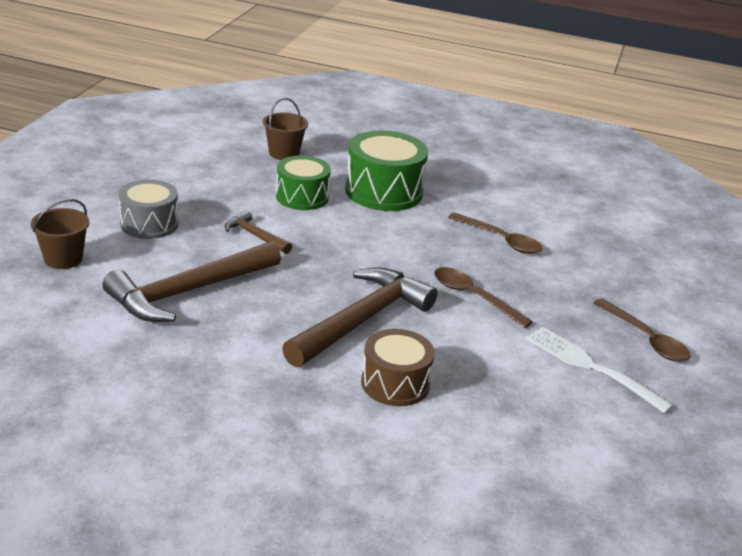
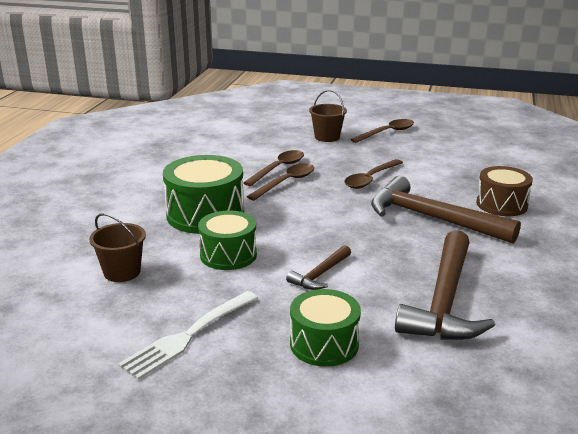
camera: 90 degrees left, 5 degrees down
(63, 259) = (433, 395): brown bucket -> brown bucket (327, 137)
(149, 224) = (324, 344): grey drum -> green drum
(189, 292) = (444, 300): brown hammer -> brown hammer turned 60 degrees clockwise
(460, 240) = (286, 183): none -> brown spoon
(592, 367) = (430, 147): white fork -> white fork (189, 335)

